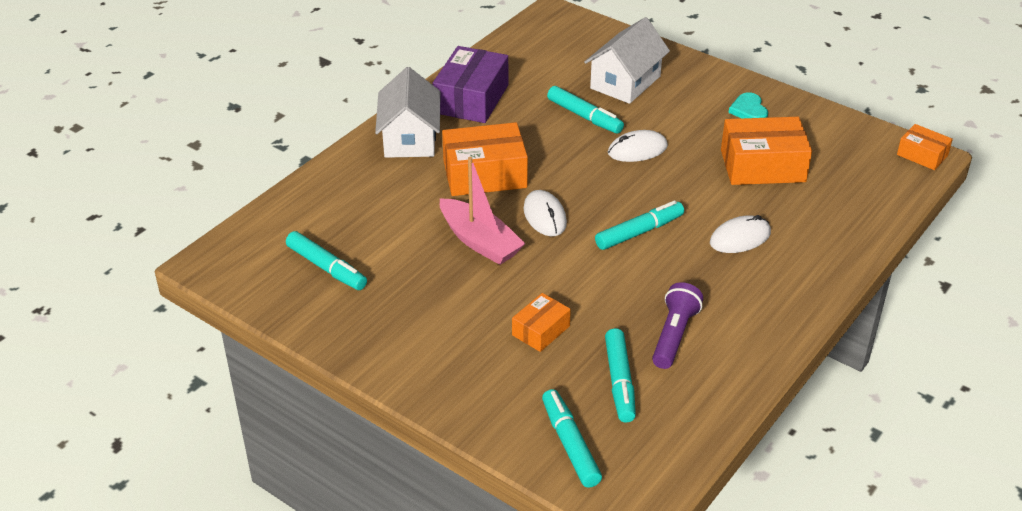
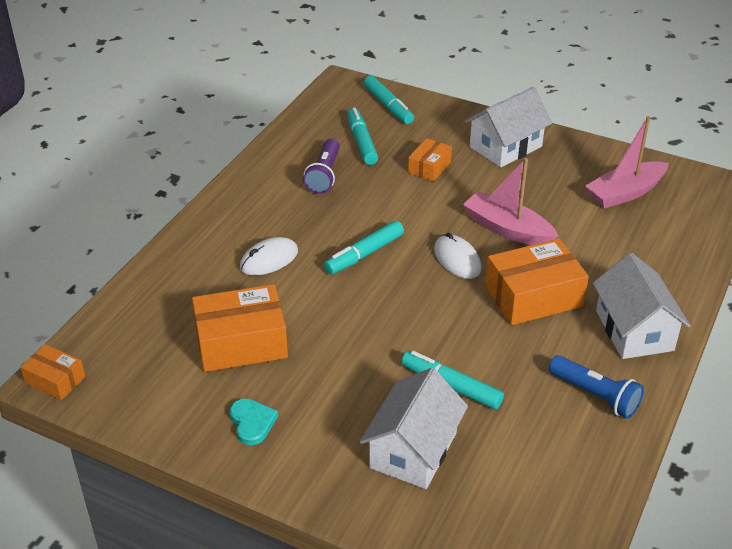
camera: 170 degrees right, 0 degrees up
(327, 268) = (625, 193): turquoise marker -> pink boat
(433, 350) = (505, 147): none -> white house
(471, 99) = (595, 395): purple box -> blue flashlight
(637, 150) = (381, 346): white mouse -> none

